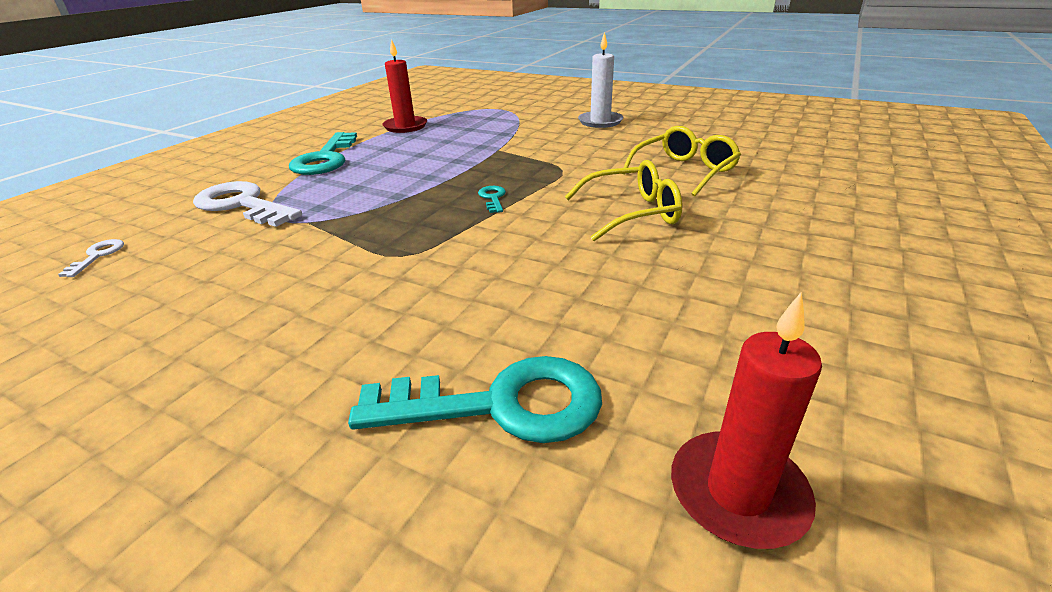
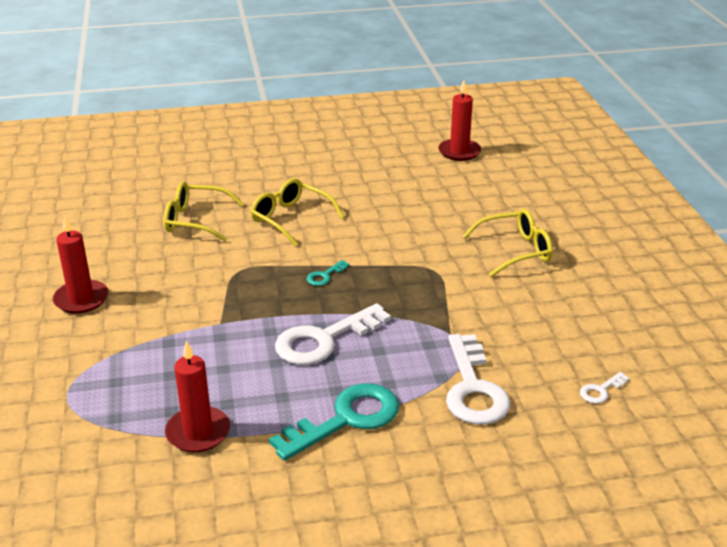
camera: 130 degrees left, 0 degrees up
(324, 335) = (514, 251): none -> yellow glasses
(410, 174) = (324, 340): none -> white key
(500, 405) = (485, 195): turquoise key -> none
(600, 122) = (81, 299): white candle -> red candle

